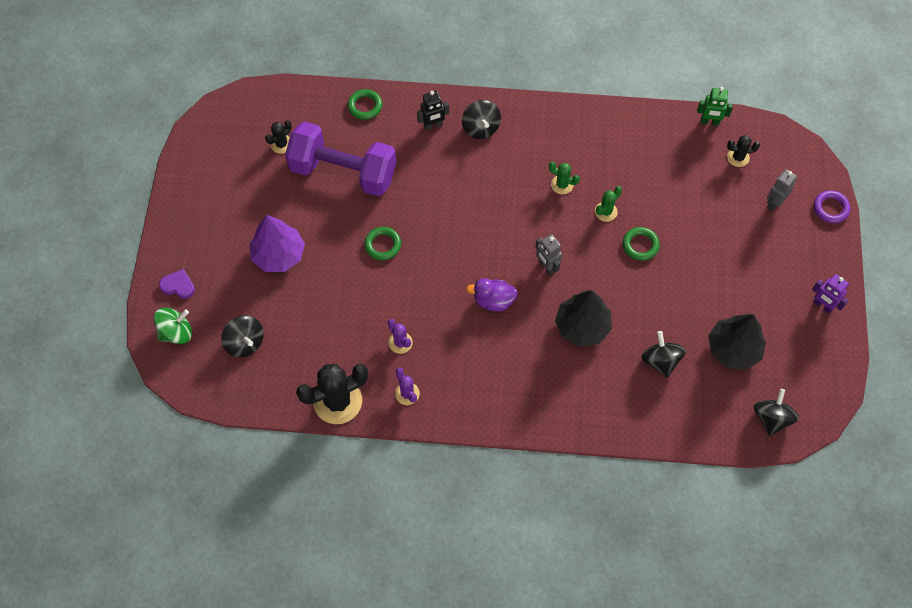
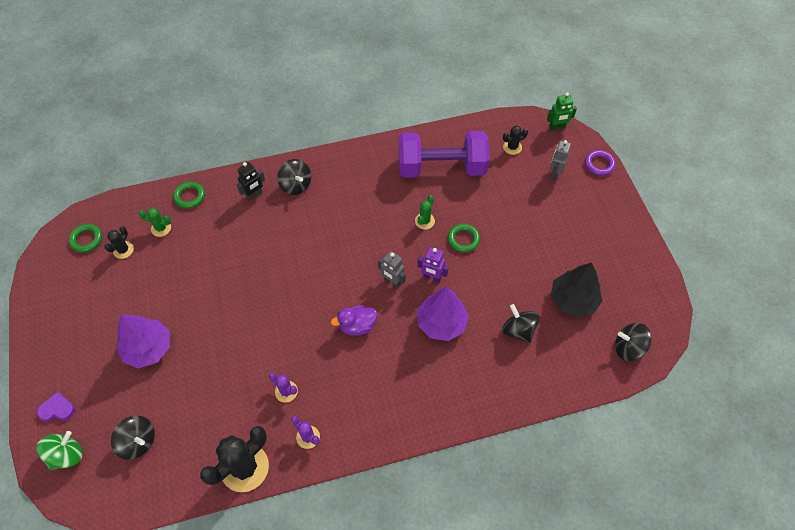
camera: 20 degrees left, 5 degrees down
(343, 172) = (187, 257): purple dumbbell -> purple dumbbell (441, 167)
(383, 245) = (242, 309): green ring -> green ring (86, 239)
(562, 185) = (380, 210): green cactus -> green cactus (161, 228)
(582, 326) = (441, 323): black tree -> purple tree
(709, 122) = (479, 127): green robot -> green robot (557, 127)
(771, 418) = (628, 348): black spinning top -> black spinning top turned 75 degrees counterclockwise
(822, 305) = (627, 241): purple robot -> purple robot (432, 277)

